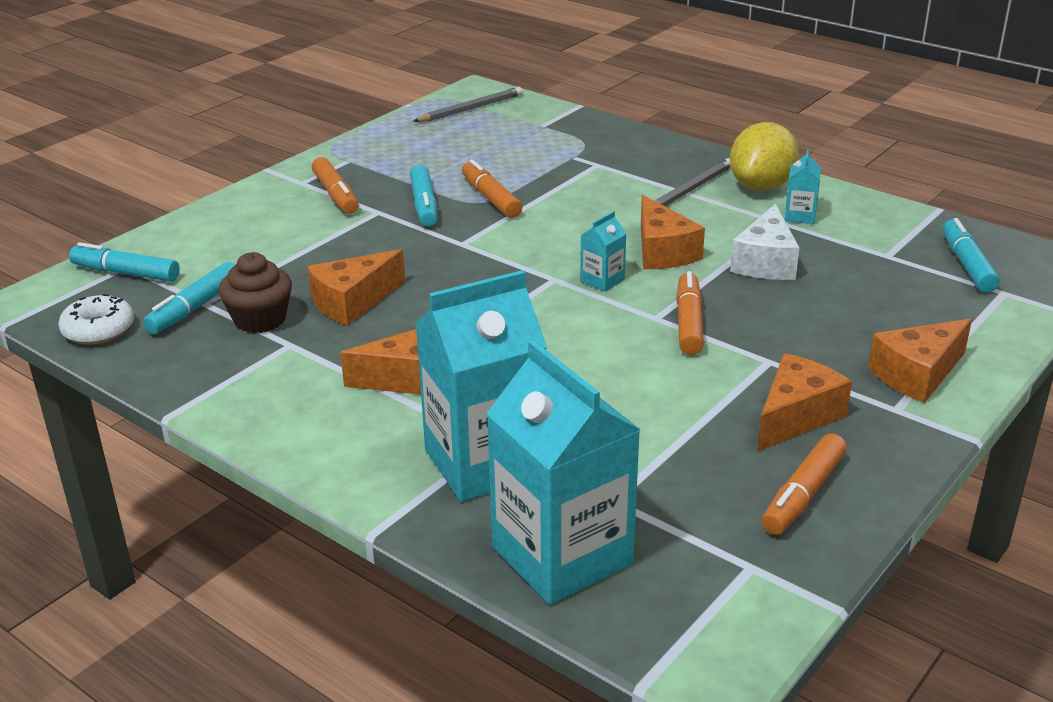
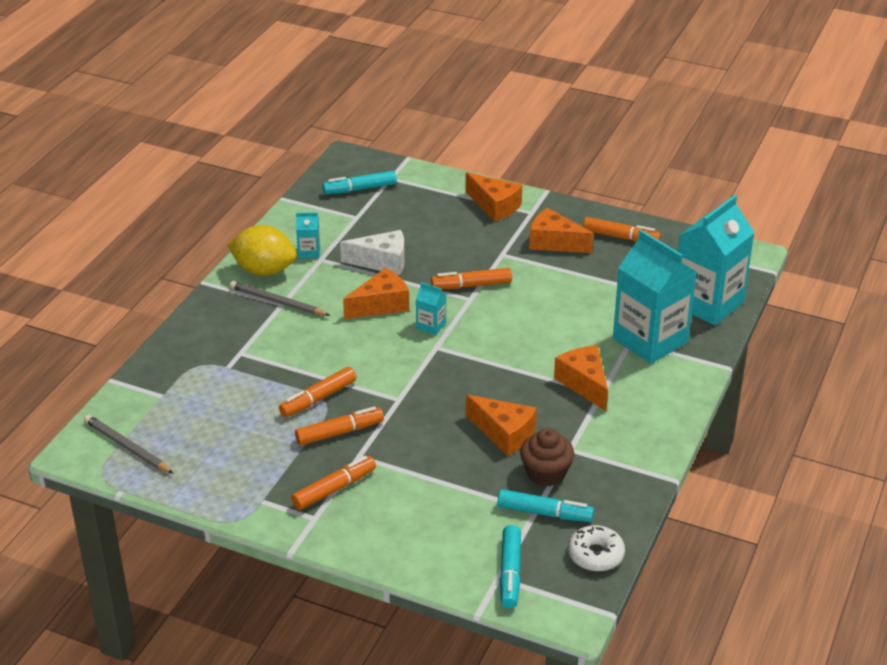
camera: 105 degrees left, 5 degrees up
(424, 205) = (339, 432): turquoise marker -> orange marker

